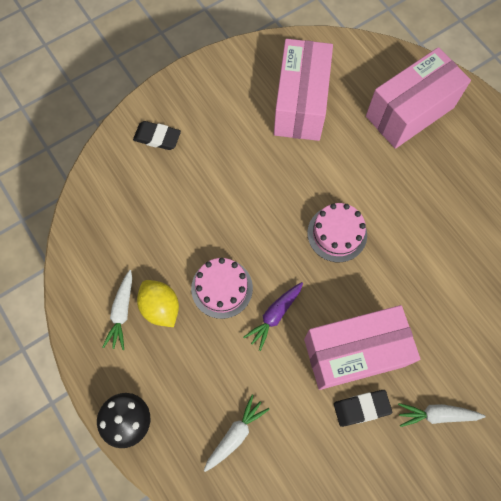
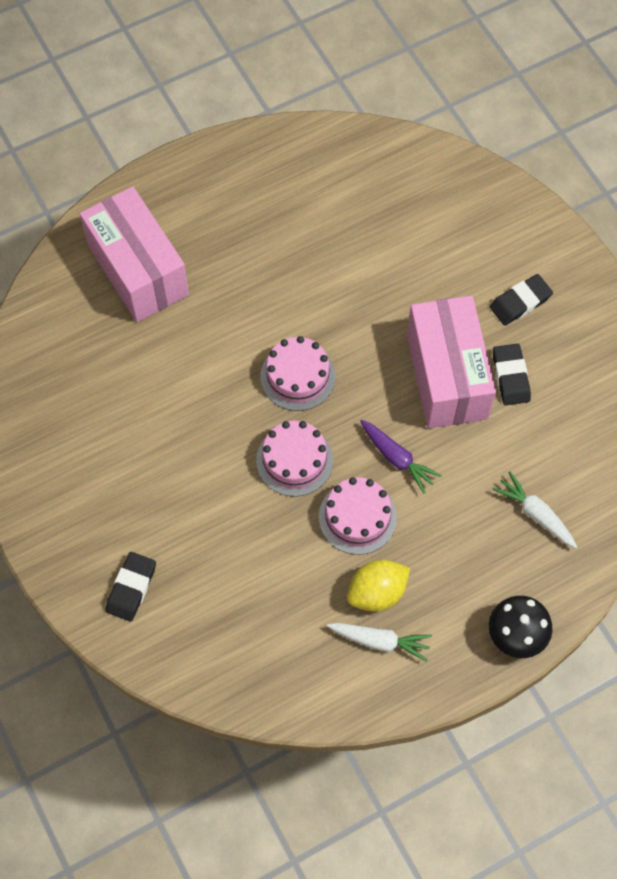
camera: 85 degrees left, 5 degrees down
(265, 237) = (294, 460): none -> pink cake
(300, 104) = (106, 398): pink box -> none
(436, 414) = (520, 302): white carrot -> black eraser

